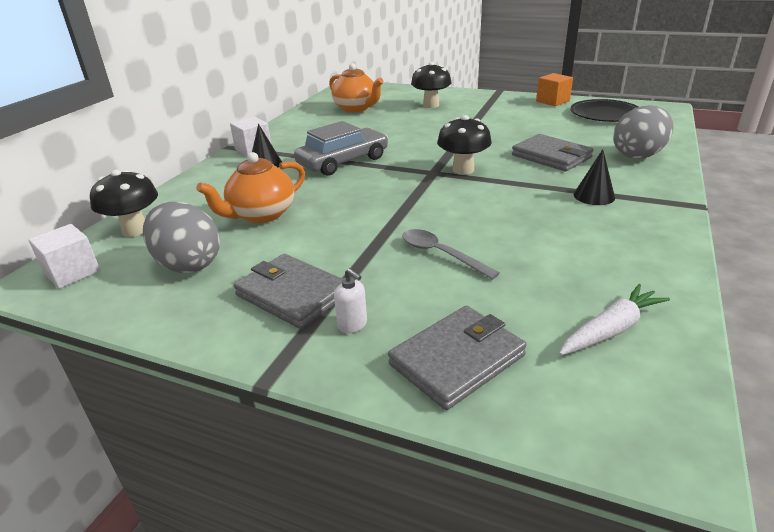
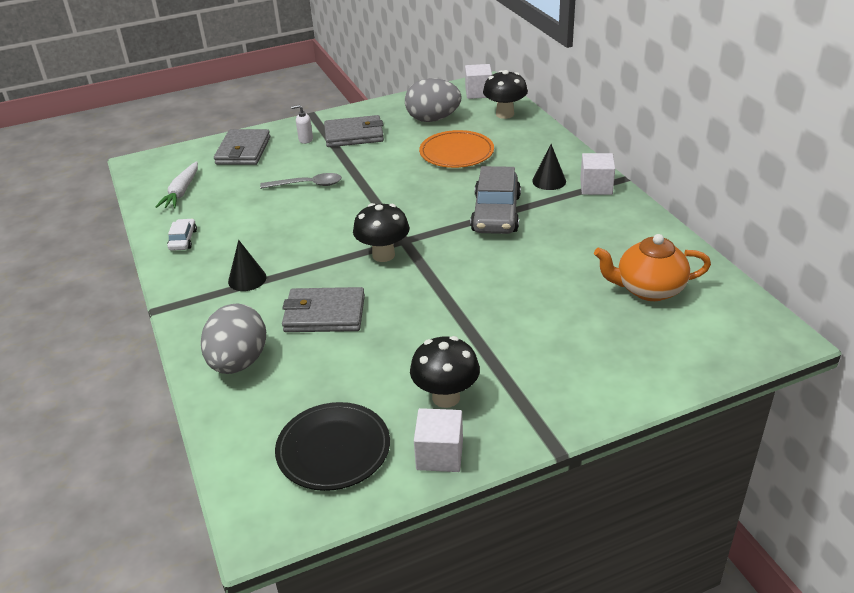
camera: 135 degrees right, 5 degrees up
(261, 215) = (456, 153): orange teapot -> orange plate
(431, 105) = (580, 346): black mushroom -> black mushroom (446, 397)
(552, 101) = (439, 454): orange cube -> white cube
(642, 257) = (183, 240): none -> white car

